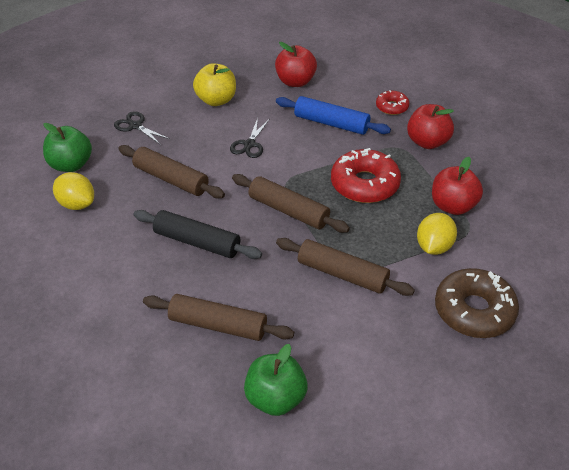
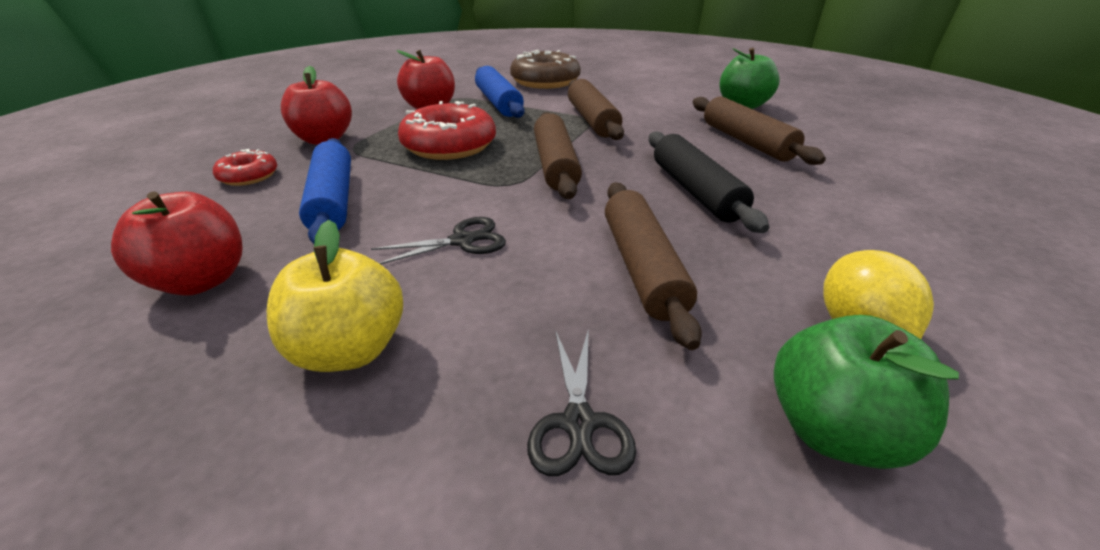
camera: 130 degrees left, 10 degrees down
(434, 246) = (498, 103): yellow lemon -> blue rolling pin

